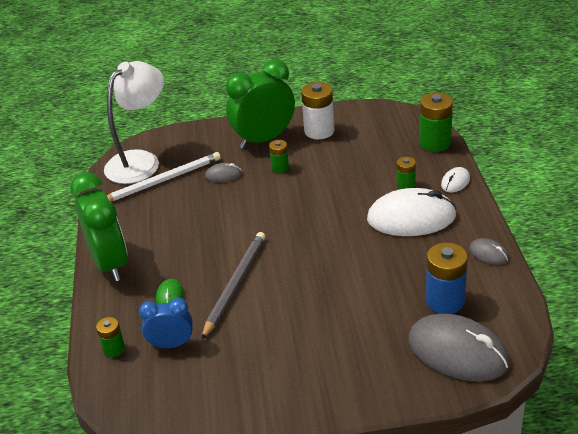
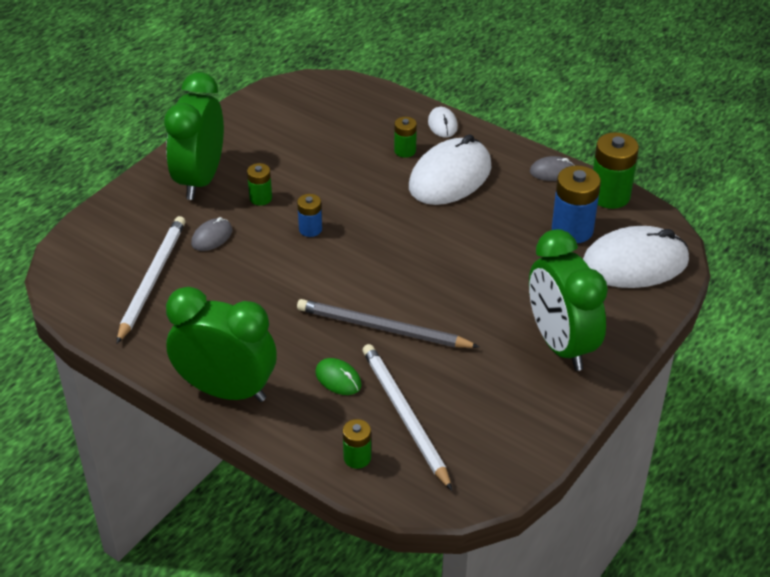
camera: 50 degrees left, 5 degrees up
(140, 161) = (92, 275): white lamp -> none
(171, 344) = (404, 416): blue clock -> white pencil
(235, 285) = (382, 328): grey pencil -> grey pencil turned 45 degrees counterclockwise
(281, 201) = (310, 229): none -> blue battery
(319, 131) = (246, 142): white battery -> none
(324, 370) = (560, 344): none -> green clock
(435, 143) = (375, 98): green battery -> green battery (609, 196)
(457, 352) = (635, 263): grey mouse -> white mouse

